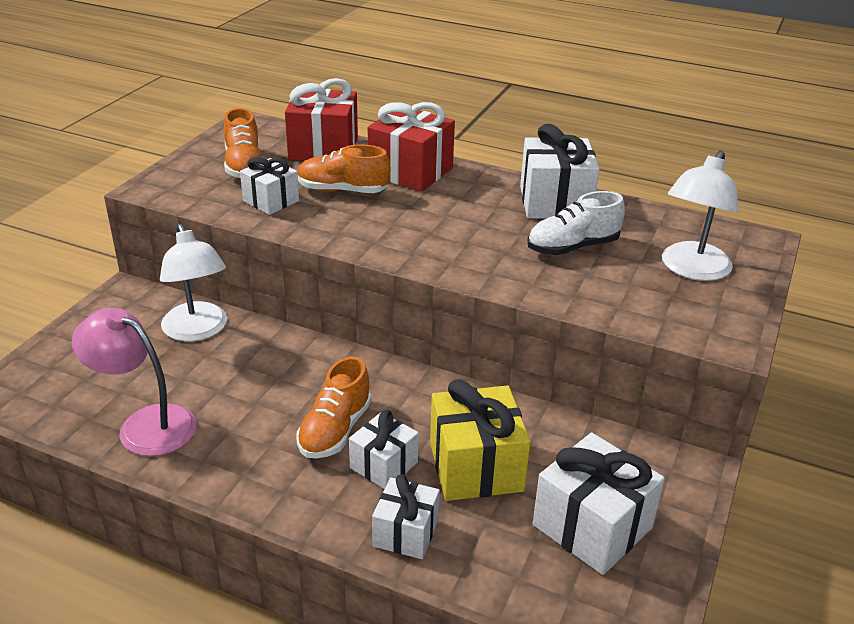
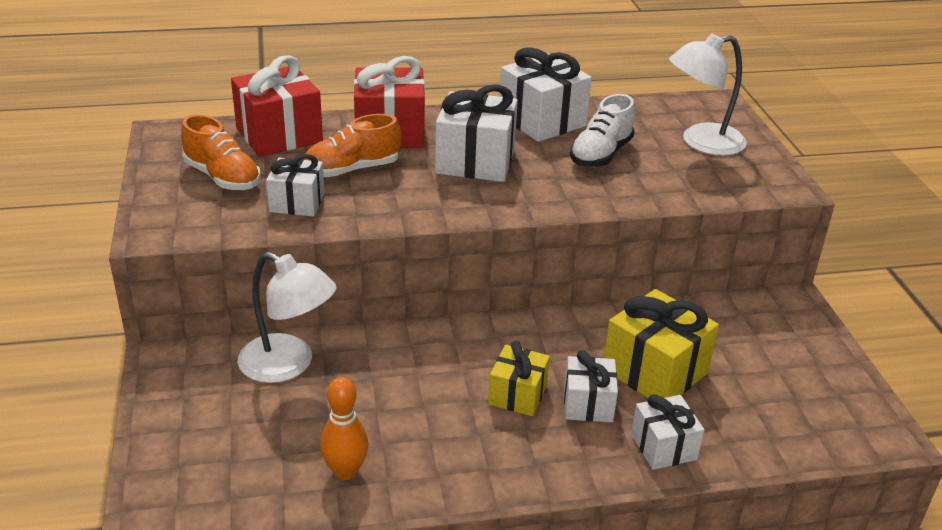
camera: 35 degrees left, 0 degrees up
(145, 424) = (345, 471): pink lamp -> orange bowling pin
(335, 430) = (517, 395): orange shoe -> yellow gift
(592, 526) = (777, 375): white gift -> white gift (475, 161)
(691, 270) = (701, 142): white lamp -> white lamp turned 75 degrees clockwise

